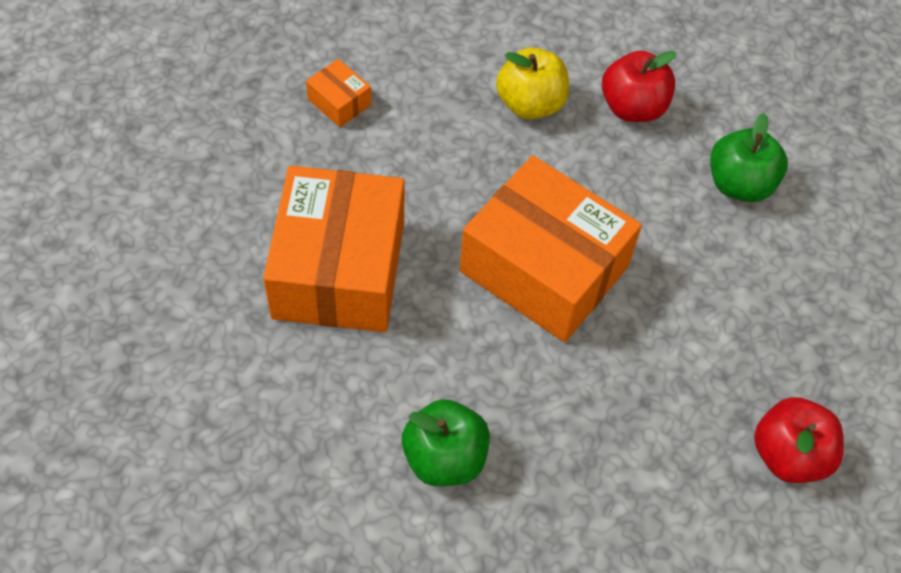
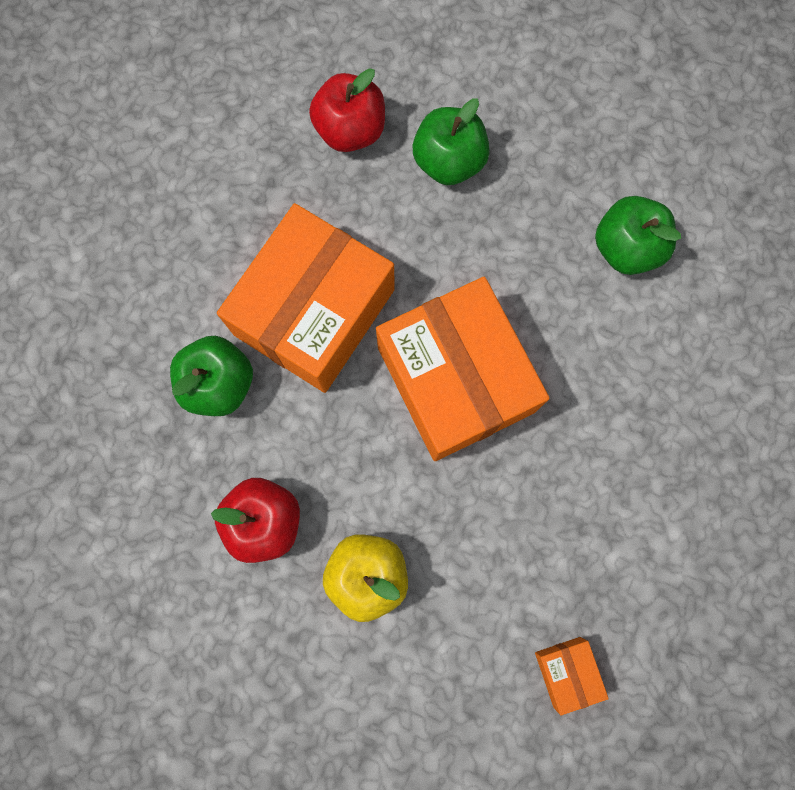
camera: 150 degrees left, 20 degrees up
(339, 269) = (645, 464): orange box -> orange box (314, 312)
(671, 467) = (449, 162): none -> green apple

